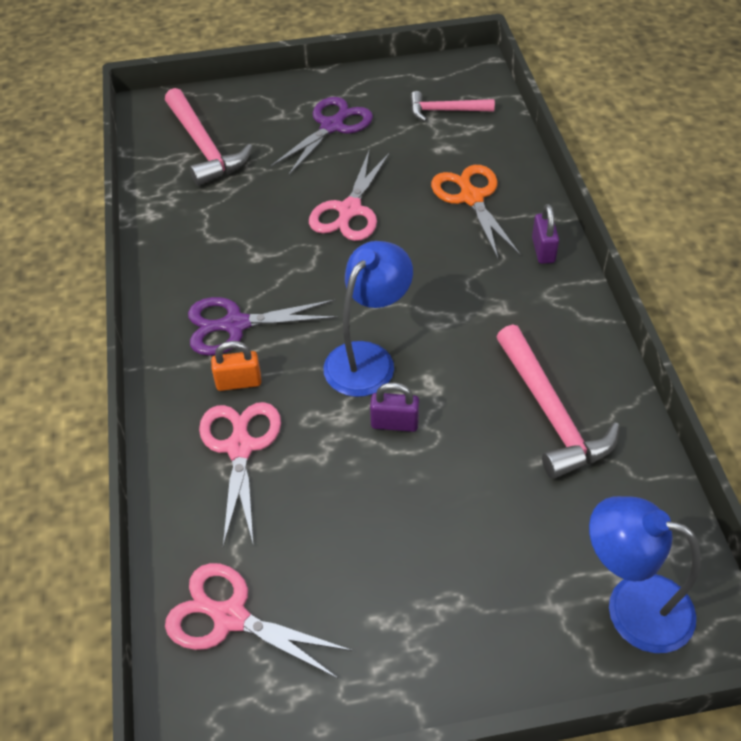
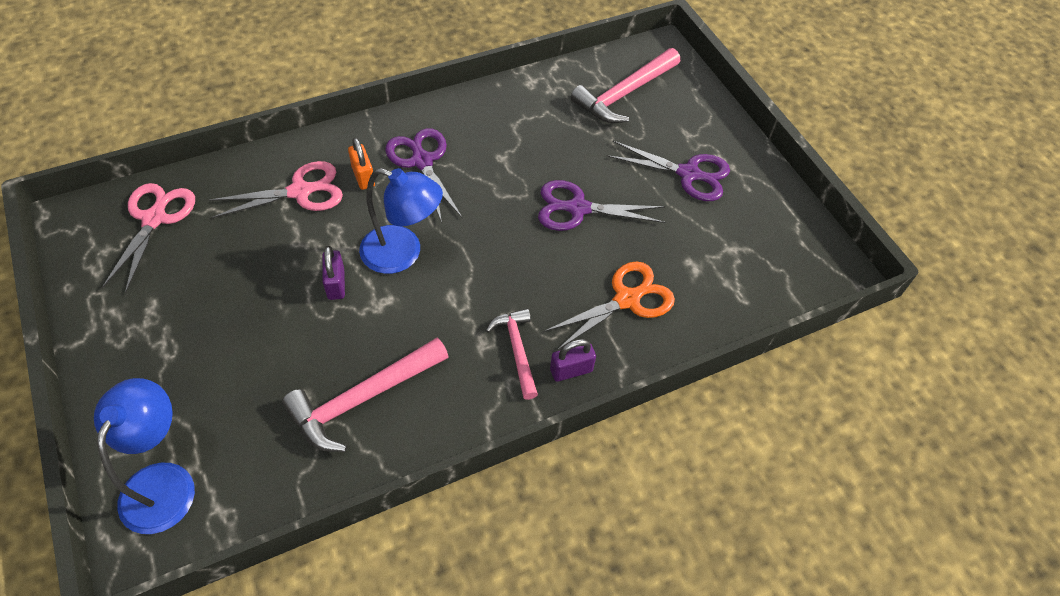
camera: 70 degrees right, 5 degrees up
(349, 211) = (577, 208): pink scissors -> purple scissors
(445, 111) = (751, 258): pink hammer -> pink hammer (517, 350)

